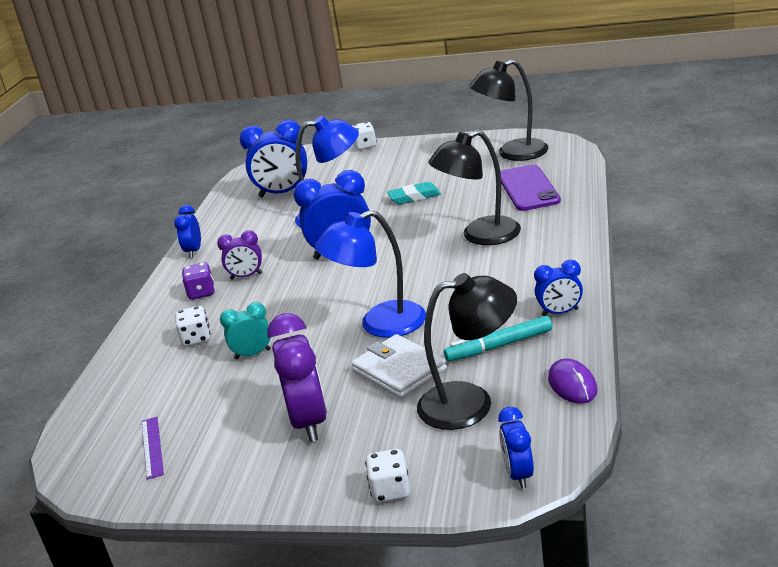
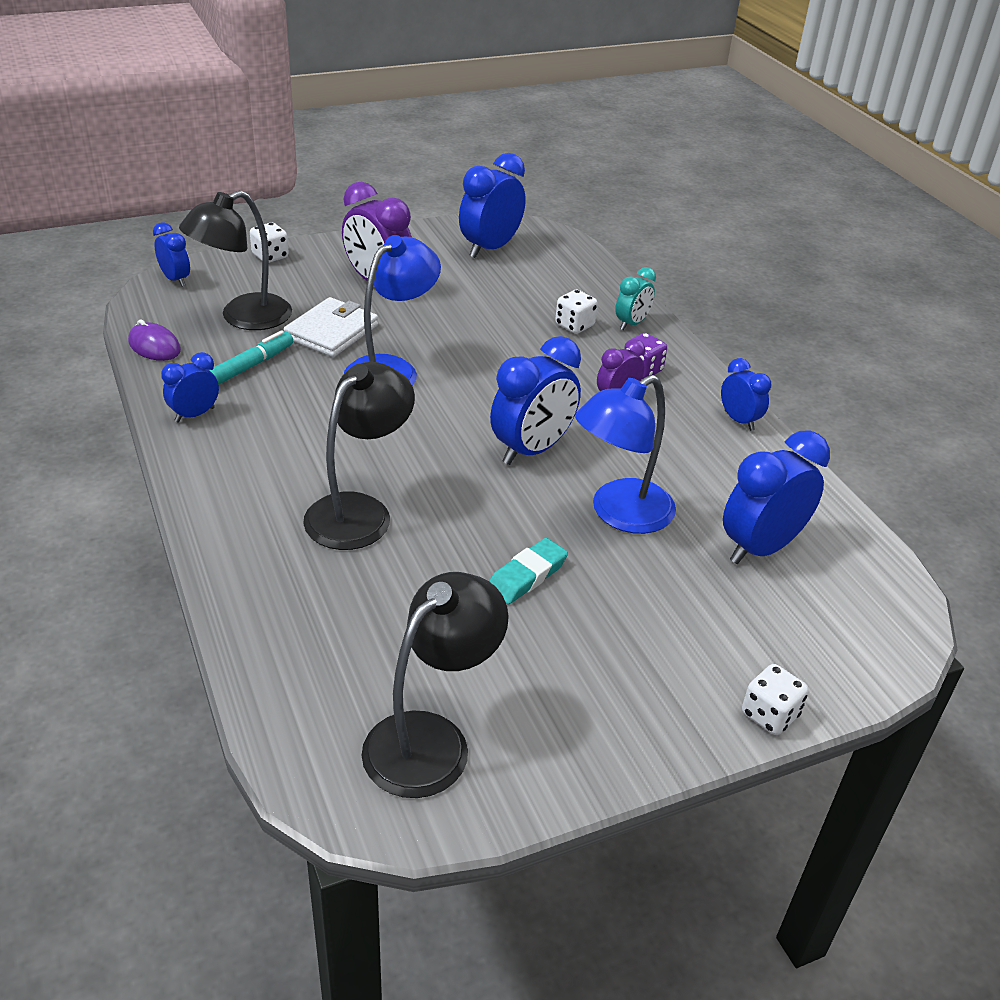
camera: 140 degrees right, 10 degrees up
(152, 447) = (490, 248): purple ruler -> blue clock
(253, 354) = (495, 322): turquoise clock -> turquoise clock (631, 324)
(399, 370) = (331, 332): white wallet -> white wallet turned 75 degrees counterclockwise
(528, 188) = (342, 631): purple phone -> none

